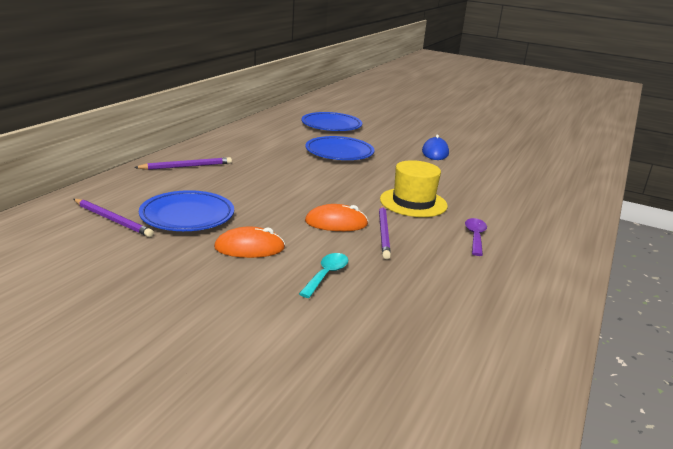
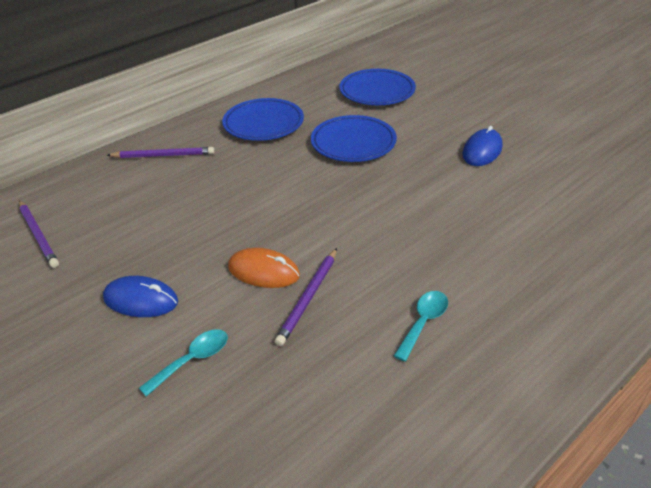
camera: 25 degrees right, 15 degrees up
(187, 216) = (112, 238): blue plate -> blue plate (263, 124)
(249, 248) = (141, 300): orange mouse -> blue mouse
(413, 202) = (385, 246): yellow hat -> none
(475, 236) = (423, 322): purple spoon -> turquoise spoon

